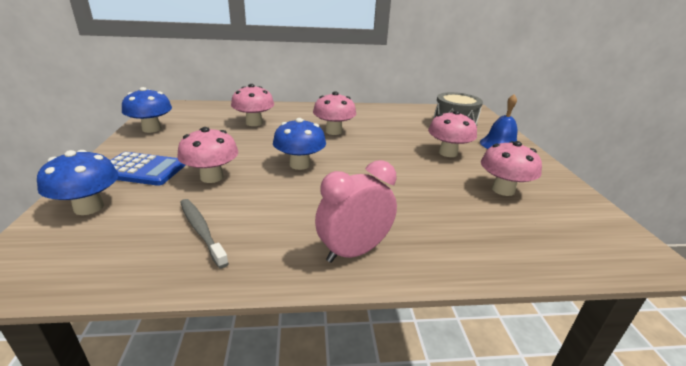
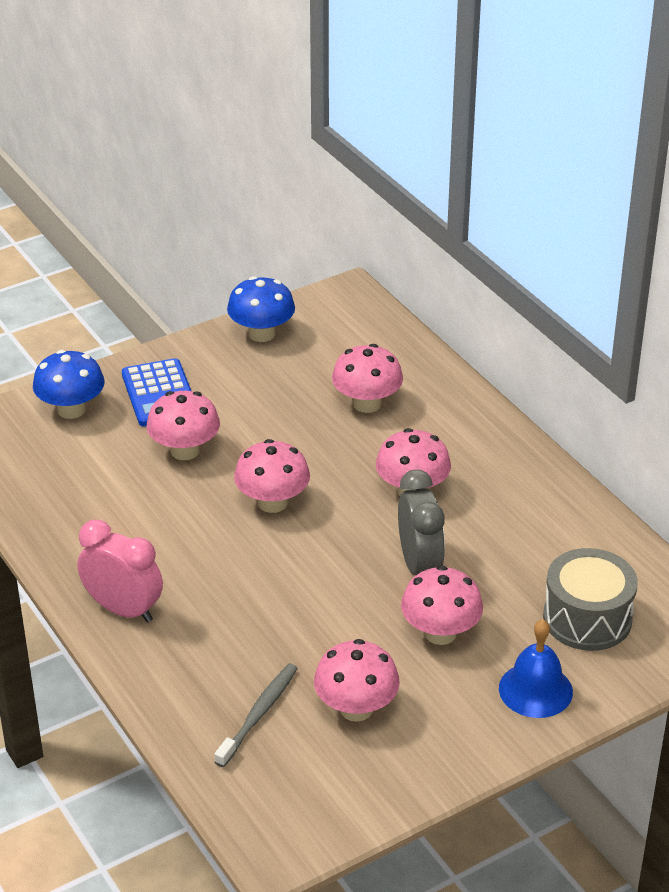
camera: 65 degrees right, 10 degrees up
(201, 230) = (87, 498): grey toothbrush -> grey toothbrush (259, 714)
(299, 164) = (272, 502): blue mushroom -> pink mushroom
(392, 144) = (419, 566): none -> grey clock

